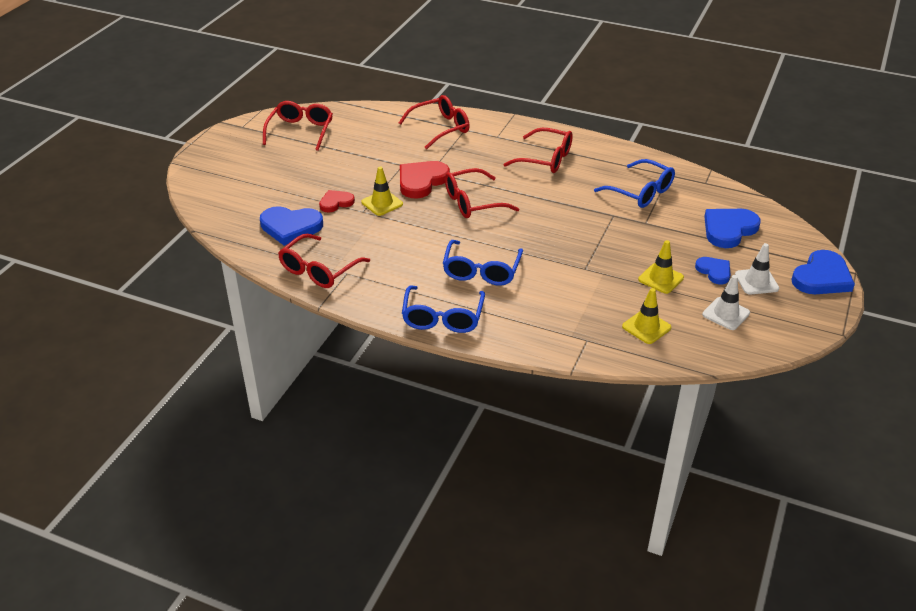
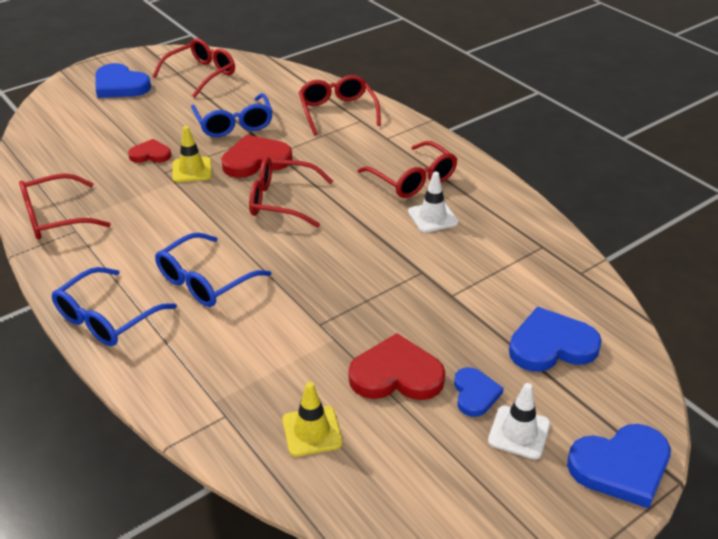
camera: 30 degrees right, 0 degrees up
(291, 227) = (83, 164): blue heart -> blue heart (120, 85)
(441, 128) = (337, 111): red glasses -> red glasses turned 105 degrees counterclockwise
(641, 192) = (485, 256): blue glasses -> blue glasses (234, 124)
(661, 278) = (396, 374): yellow traffic cone -> red heart
(726, 314) = (431, 459): white traffic cone -> white traffic cone (432, 217)

